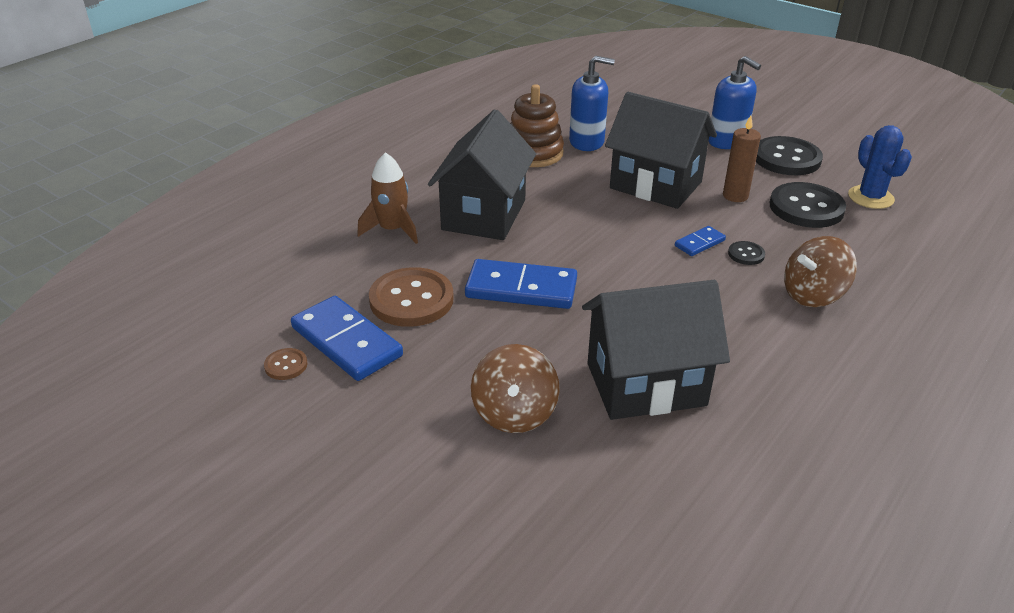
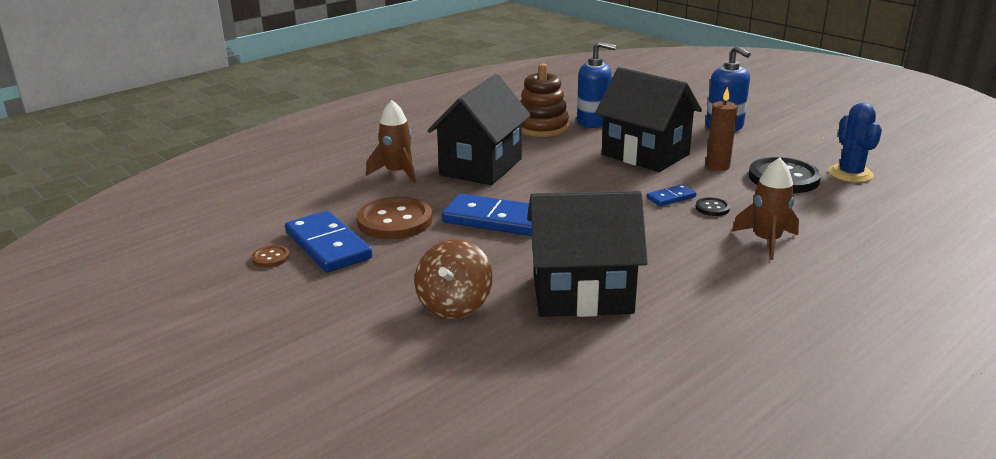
camera: 10 degrees right, 10 degrees down
(786, 158) = (777, 142): black button -> none
(813, 295) = (766, 241): brown spinning top -> brown rocket

